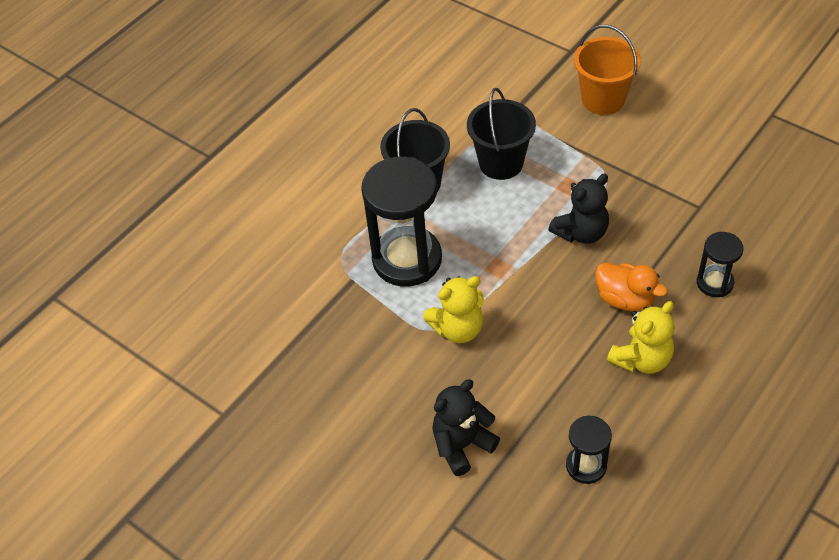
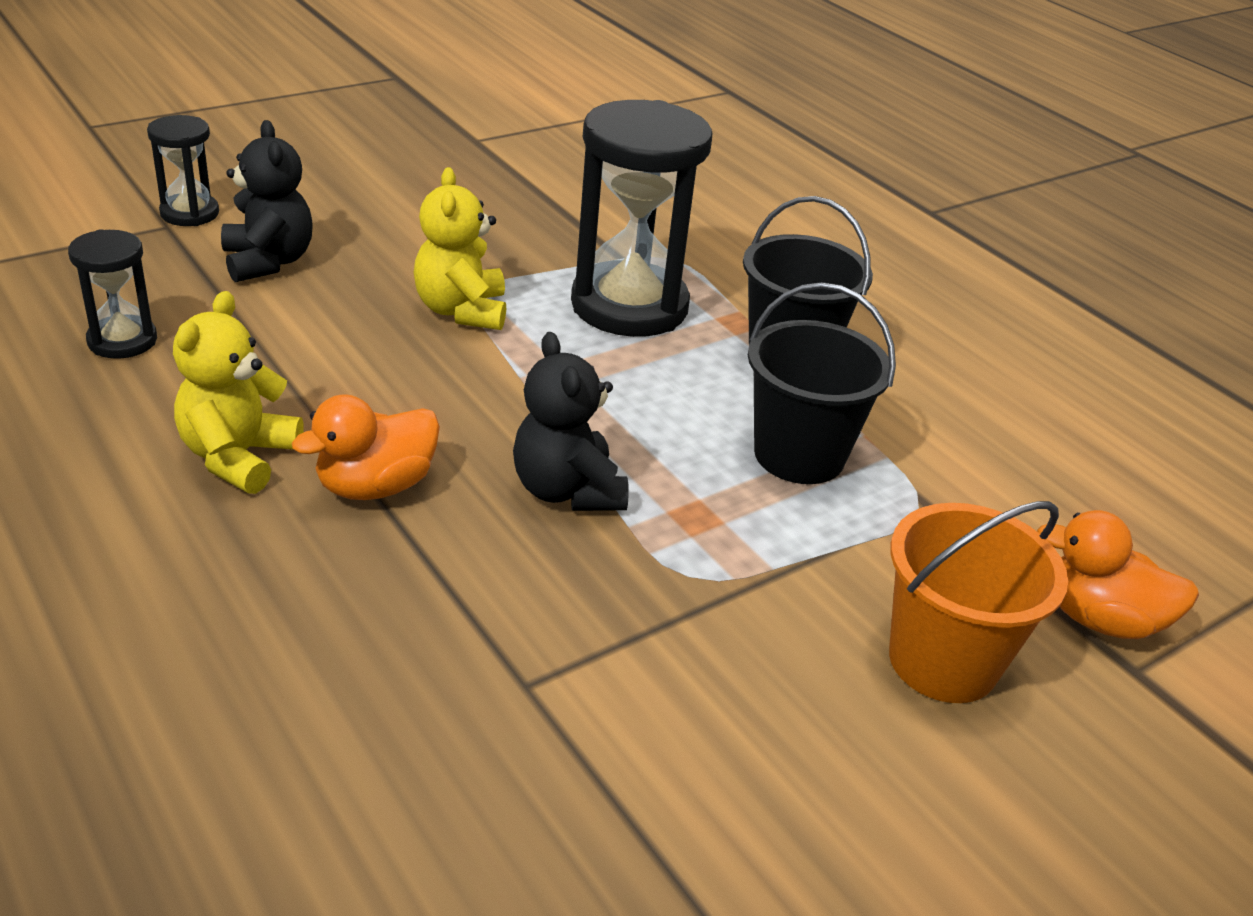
camera: 100 degrees right, 15 degrees down
(549, 61) = (1099, 619): none -> orange duck
(641, 359) = (238, 457): yellow teddy bear -> yellow teddy bear turned 45 degrees clockwise
(714, 283) = (312, 617): black hourglass -> black hourglass (189, 213)

